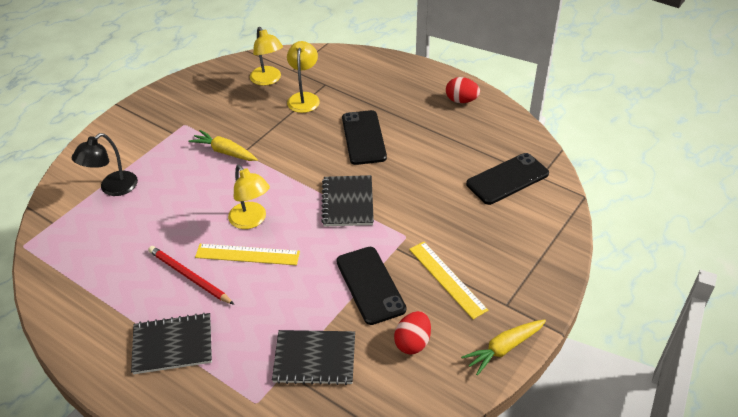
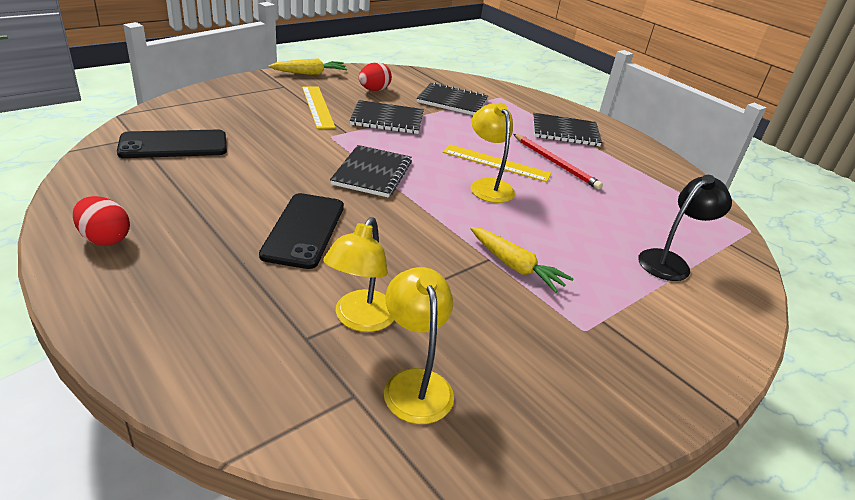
camera: 170 degrees left, 10 degrees down
(370, 285) = (387, 119): black phone -> black notebook

